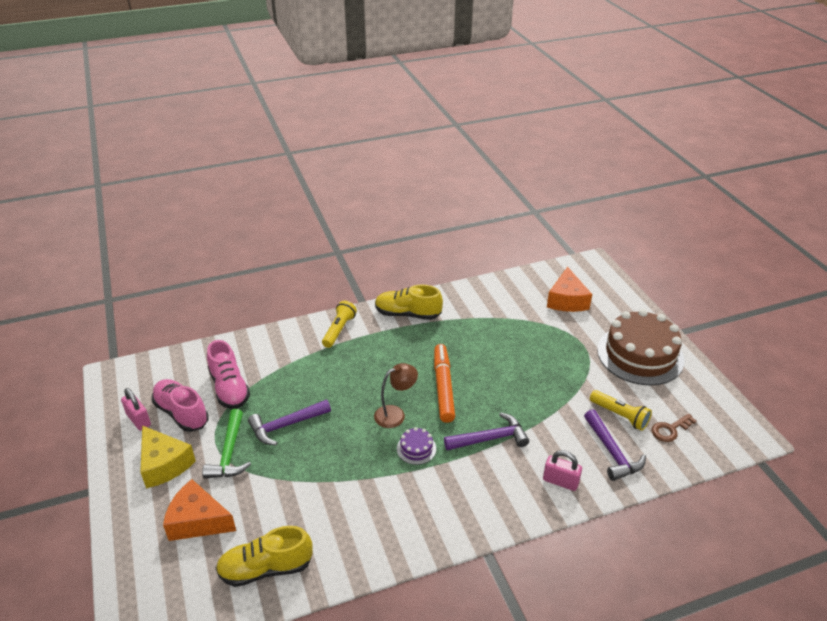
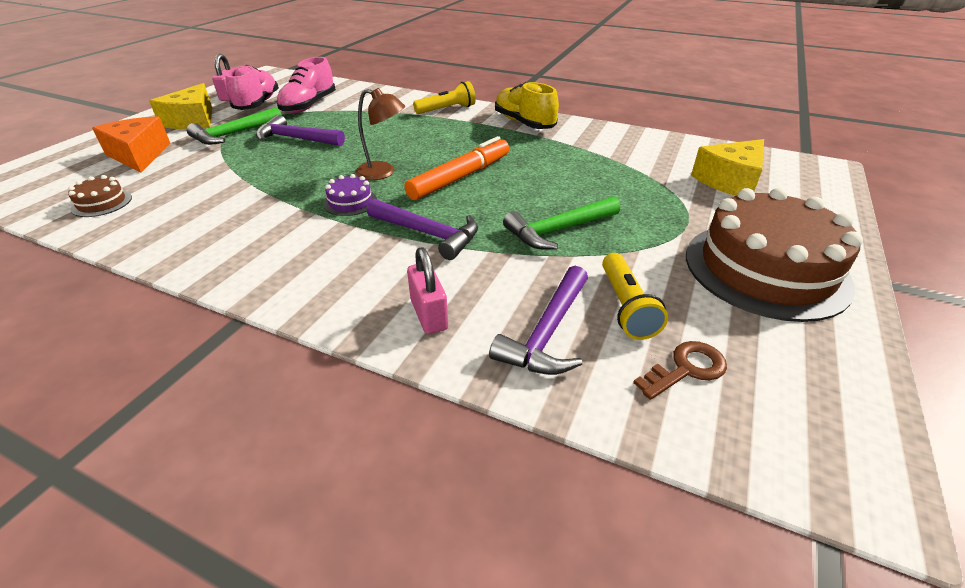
camera: 45 degrees right, 0 degrees up
(266, 568) = (102, 203): yellow shoe -> brown cake
(541, 391) = (558, 230): none -> green hammer
(567, 300) = (730, 181): orange cheese -> yellow cheese
(670, 430) = (686, 369): brown key -> brown key turned 135 degrees clockwise

